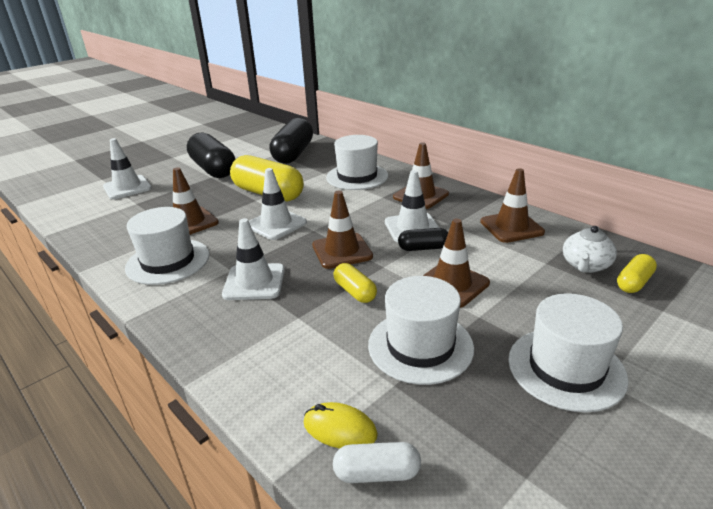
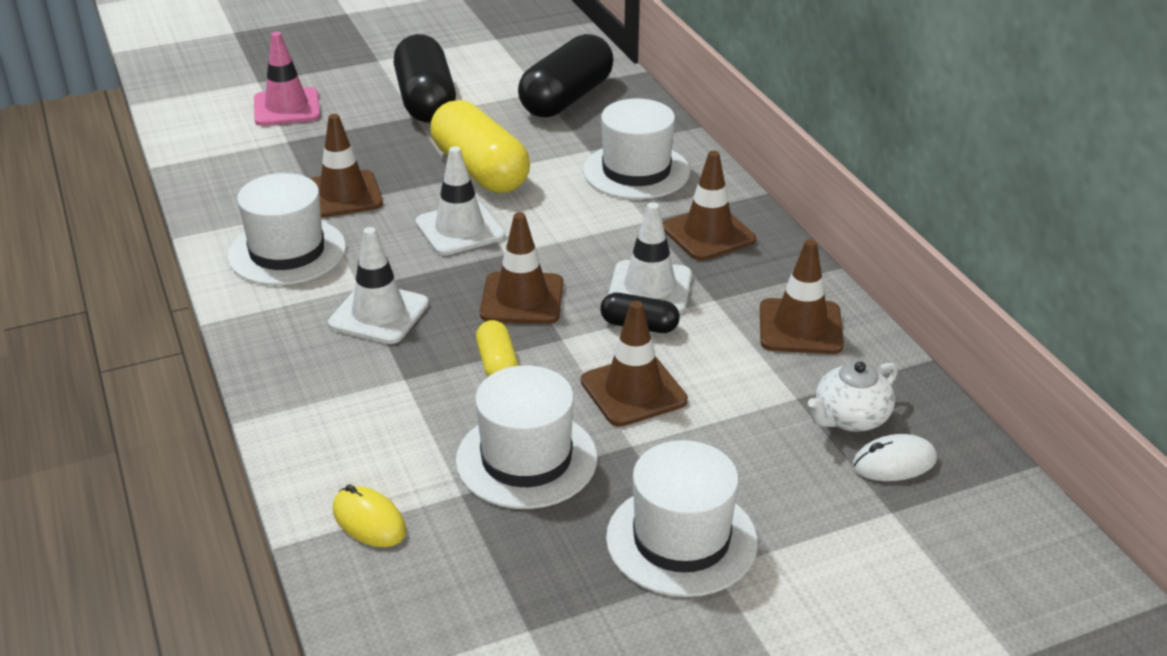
camera: 20 degrees right, 5 degrees up
(127, 187) = (287, 108): white traffic cone -> pink traffic cone
(377, 473) = (378, 574): white capsule -> none
(634, 282) = (894, 463): yellow capsule -> white mouse

